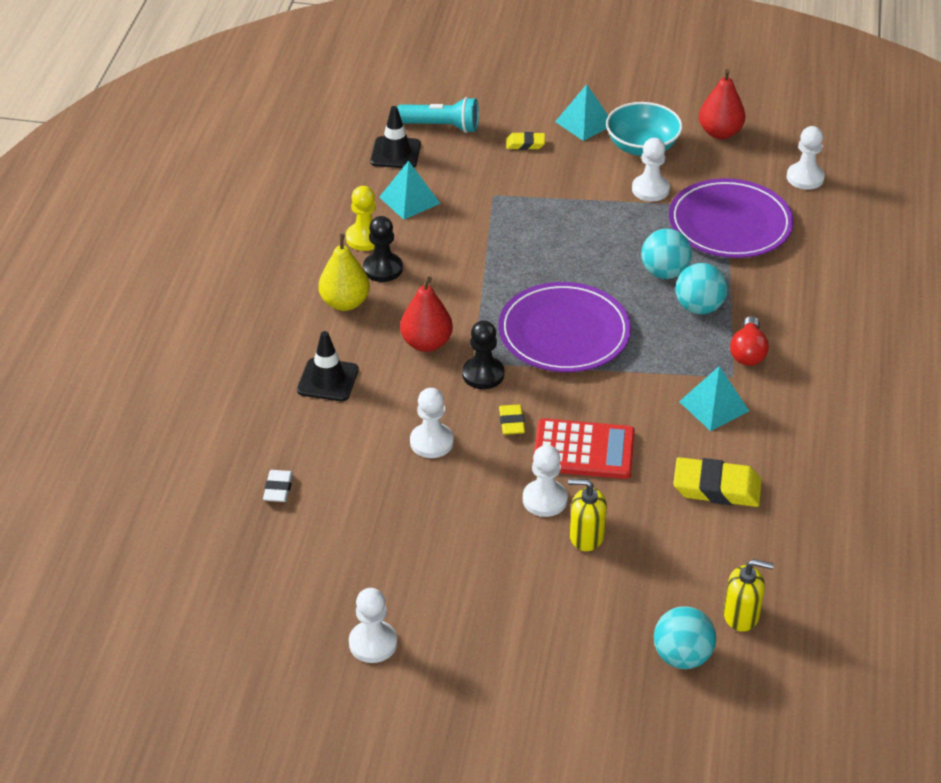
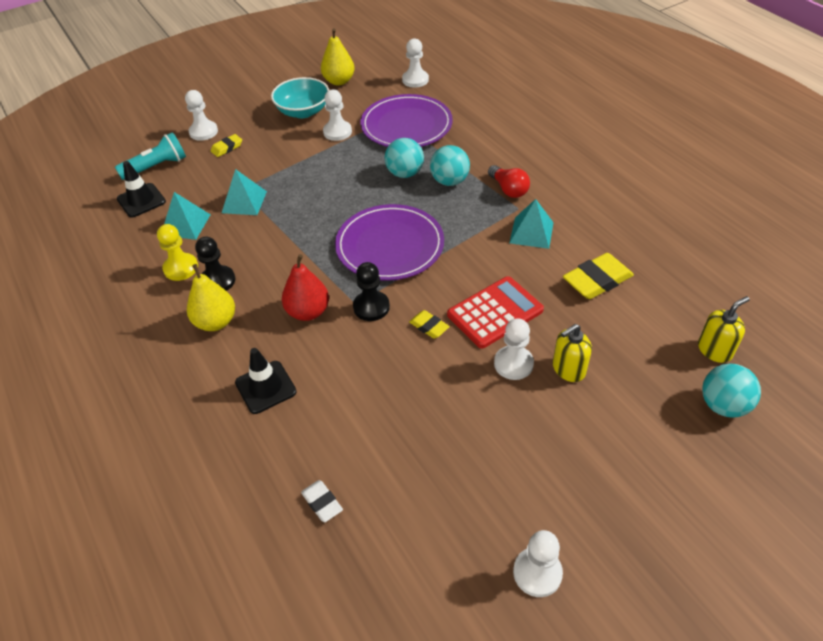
camera: 40 degrees left, 5 degrees up
(431, 442) = (393, 379): white pawn -> white pawn (203, 132)
(584, 123) = (251, 116): turquoise pyramid -> turquoise pyramid (244, 202)
(720, 133) = (339, 81): red pear -> yellow pear

